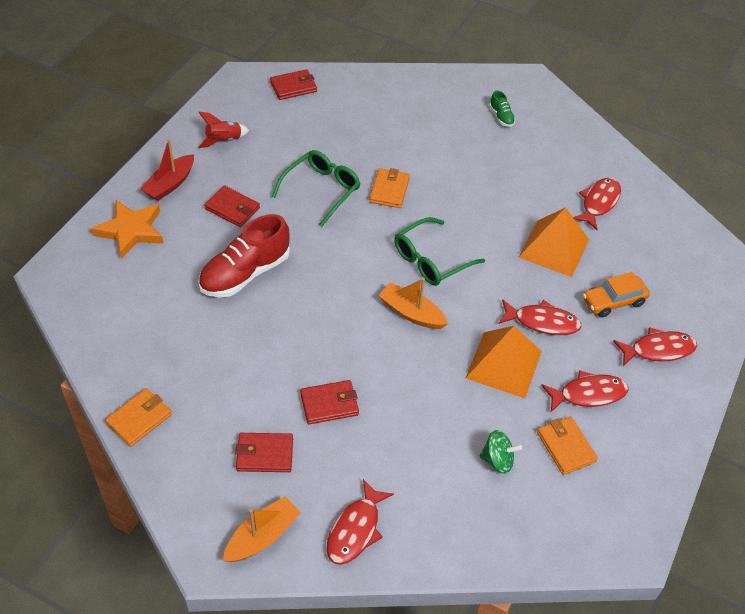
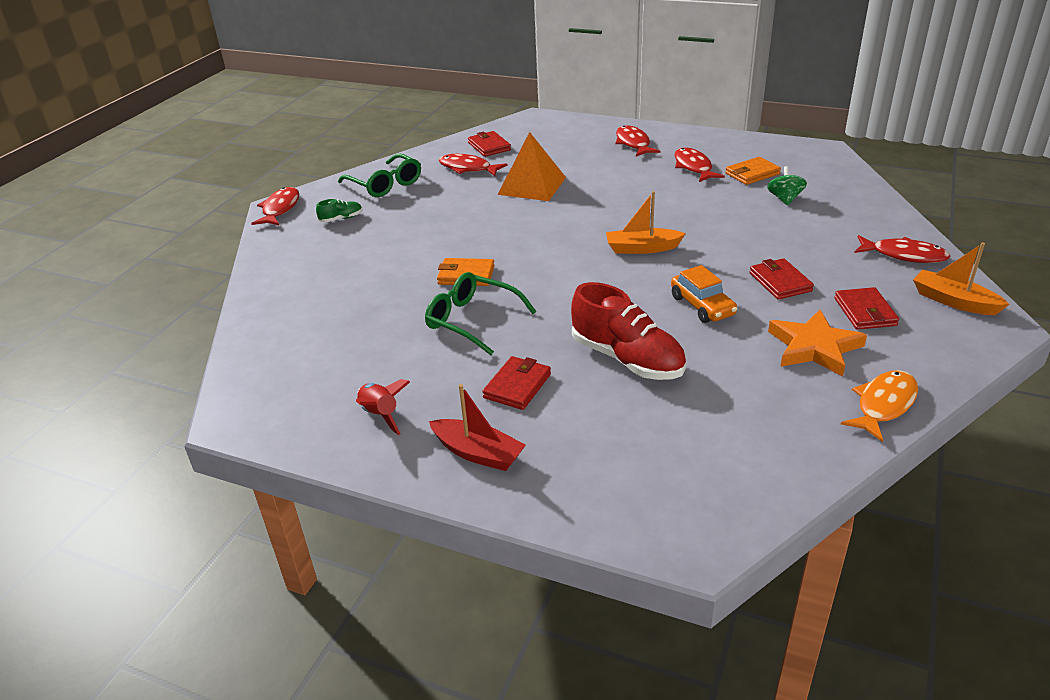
camera: 90 degrees left, 15 degrees down
(131, 231) = (582, 476): orange star -> orange star (814, 347)
(139, 419) = (883, 405): orange wallet -> orange fish
(293, 87) = (265, 366): red wallet -> red wallet (489, 146)
(411, 313) = (642, 248): orange boat -> orange boat turned 60 degrees clockwise
(431, 260) = (566, 243): green glasses -> green glasses (385, 184)
(503, 364) = (682, 201): orange pyramid -> none
(542, 322) = (625, 187): red fish -> red fish (280, 209)
(613, 301) = (588, 160): orange car -> orange car (702, 306)

